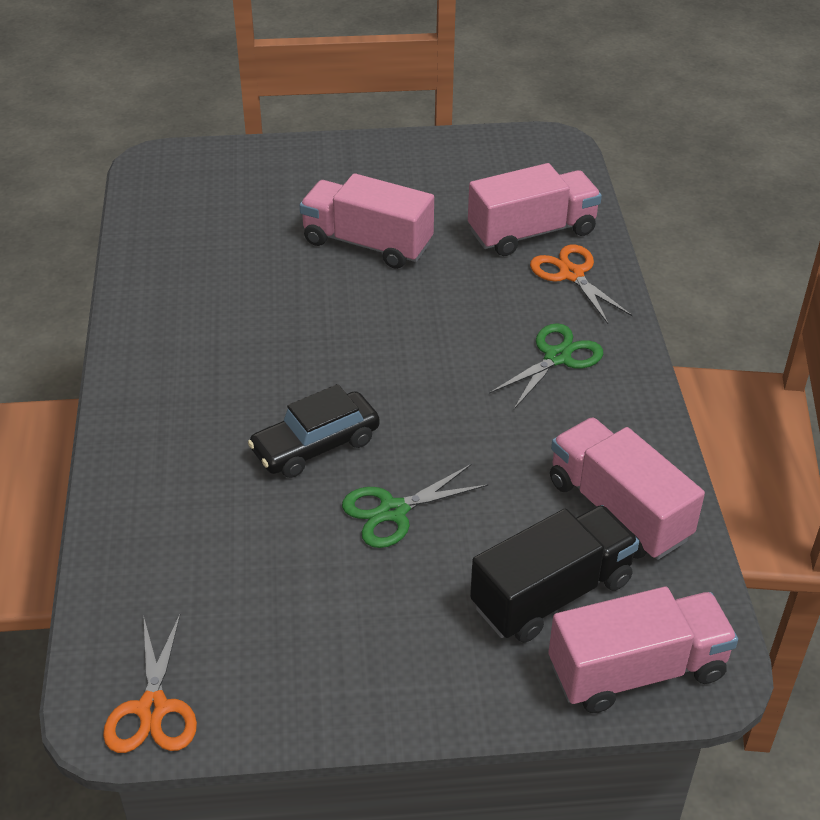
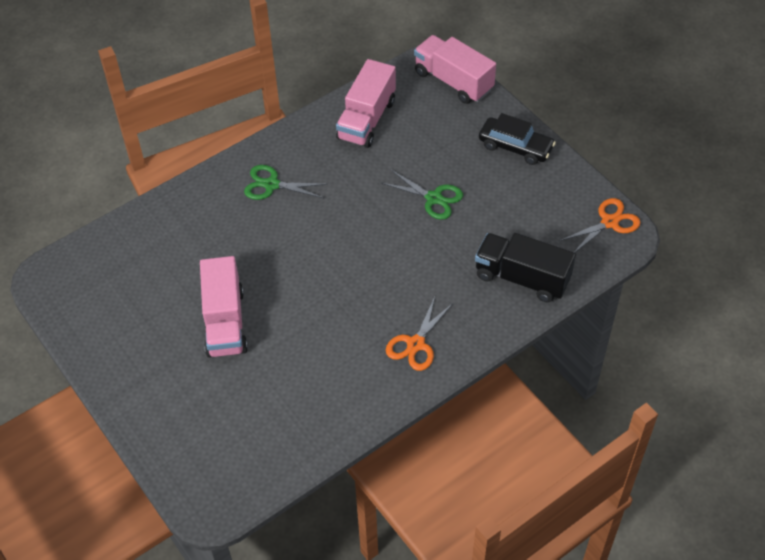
camera: 120 degrees left, 10 degrees up
(315, 445) = (415, 252): black car -> black car (515, 147)
(532, 232) = (159, 245): pink truck -> none
(551, 594) = (436, 122): black truck -> black truck (522, 278)
(571, 274) = (191, 208): orange scissors -> orange scissors (416, 344)

